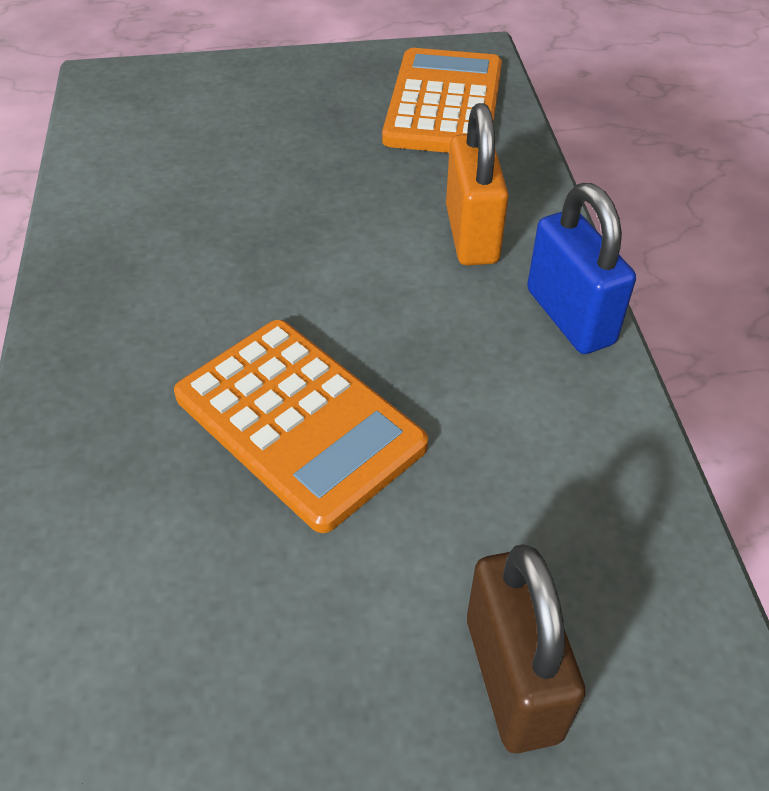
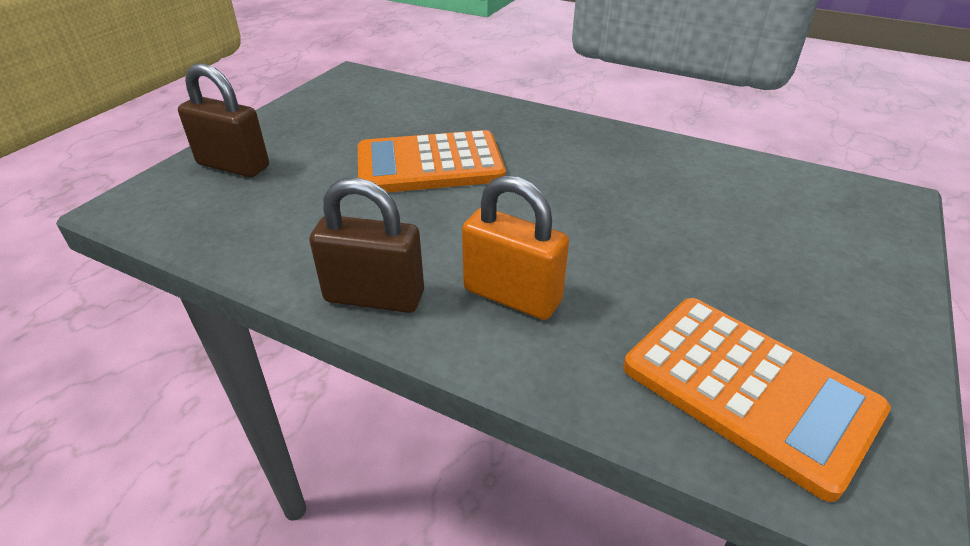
camera: 125 degrees right, 10 degrees down
(570, 317) = (374, 297): blue padlock -> brown padlock

